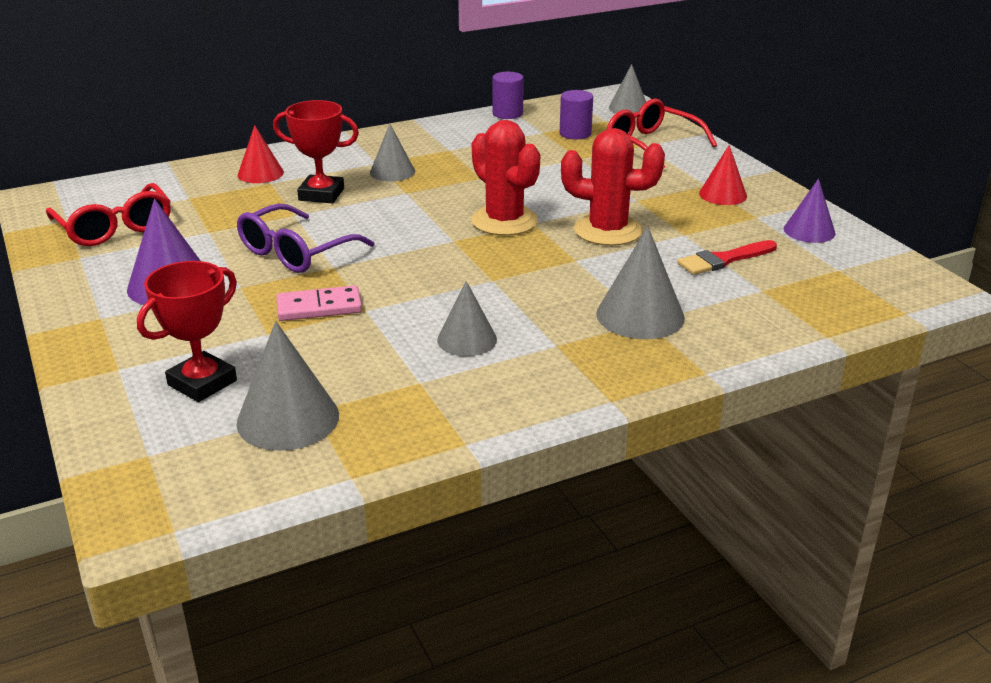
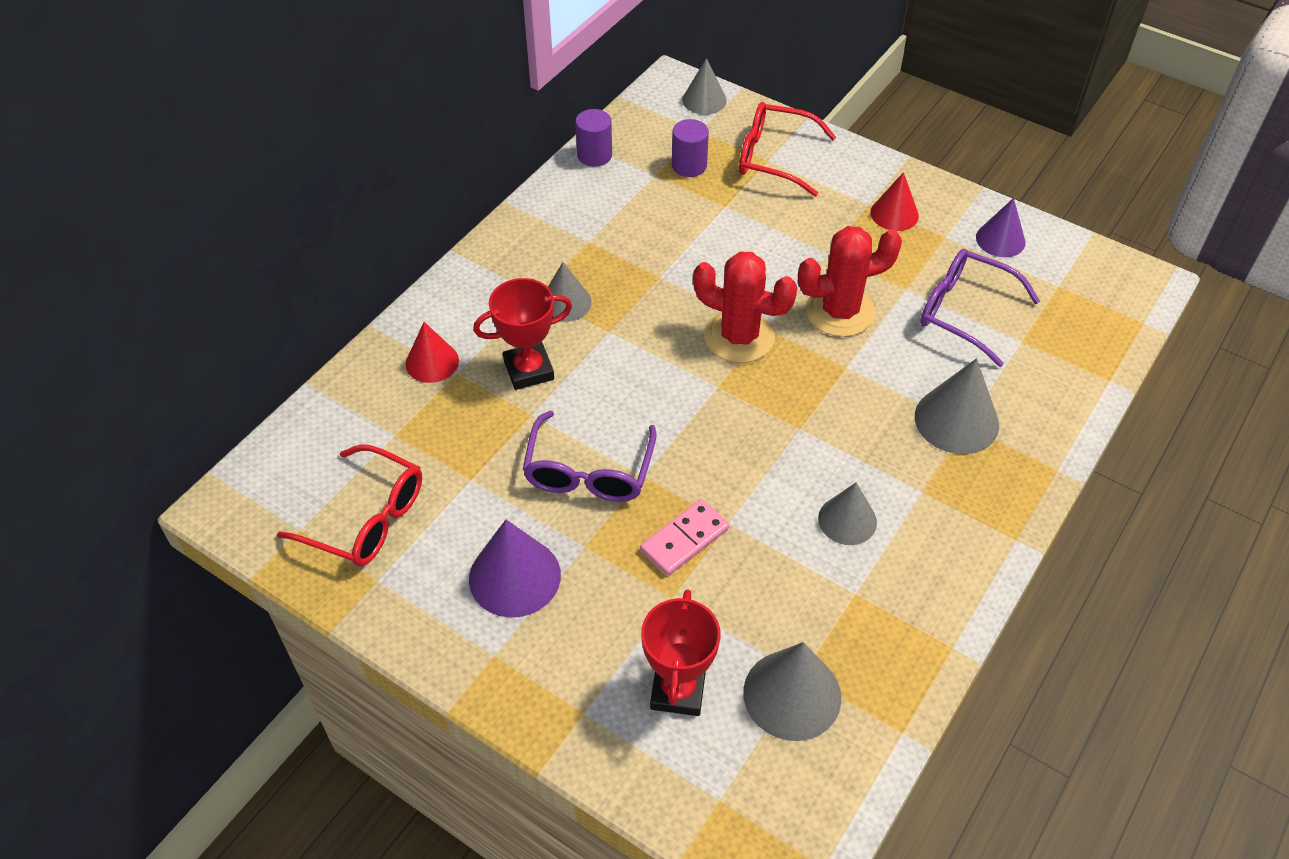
camera: 30 degrees left, 20 degrees up
(724, 260) = (964, 312): red brush -> purple glasses

